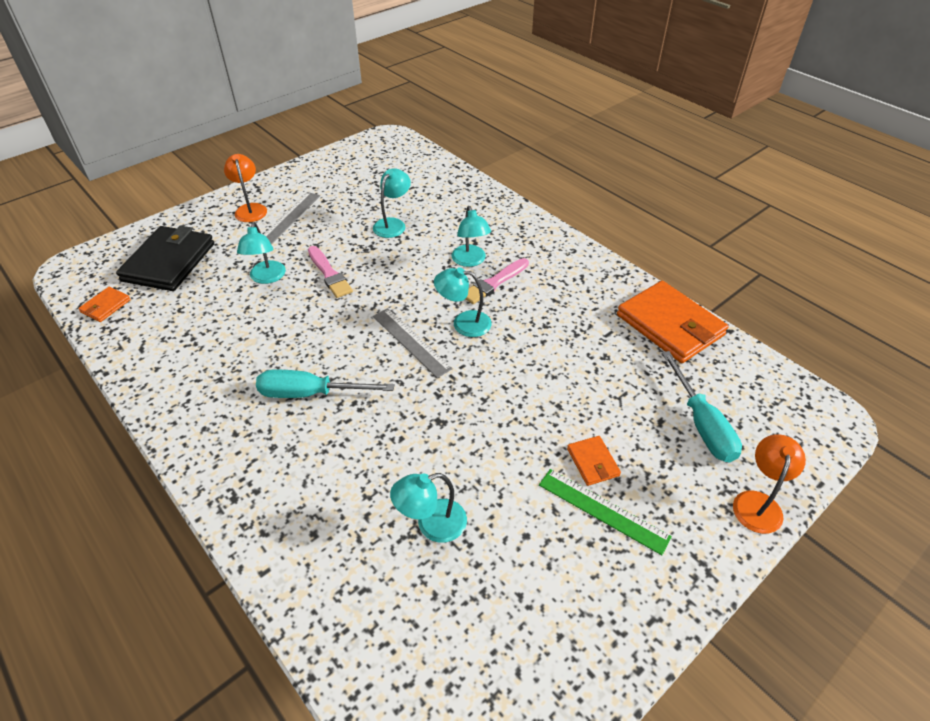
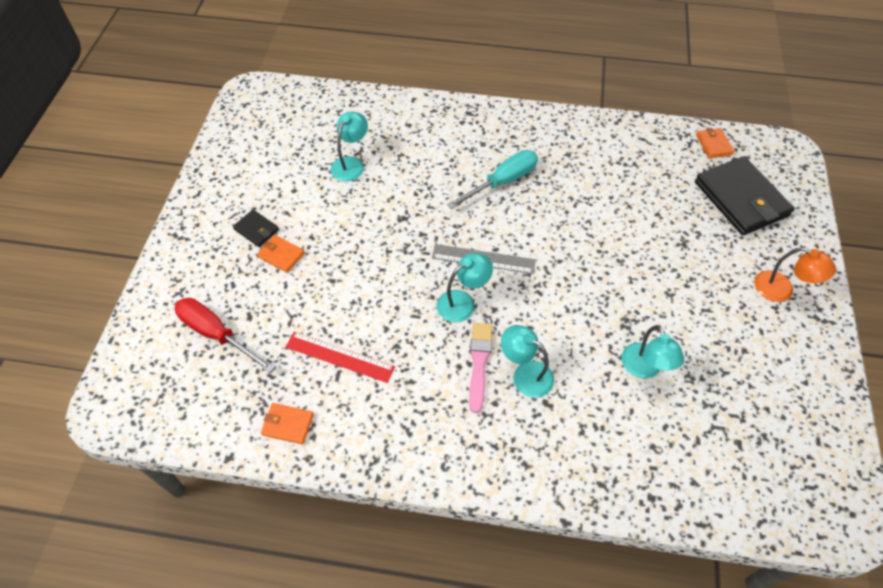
camera: 140 degrees right, 10 degrees up
(266, 278) = (655, 236): turquoise lamp -> none
(290, 218) = (736, 306): grey ruler -> none
(329, 274) = (617, 273): pink brush -> none
(598, 344) = (339, 357): none -> red ruler
(603, 510) = (256, 230): green ruler -> black wallet
(670, 325) = (288, 424): orange wallet -> orange wallet, size x0.46
(701, 424) = (216, 334): turquoise screwdriver -> red screwdriver
(758, 503) = (154, 297): orange lamp -> none

